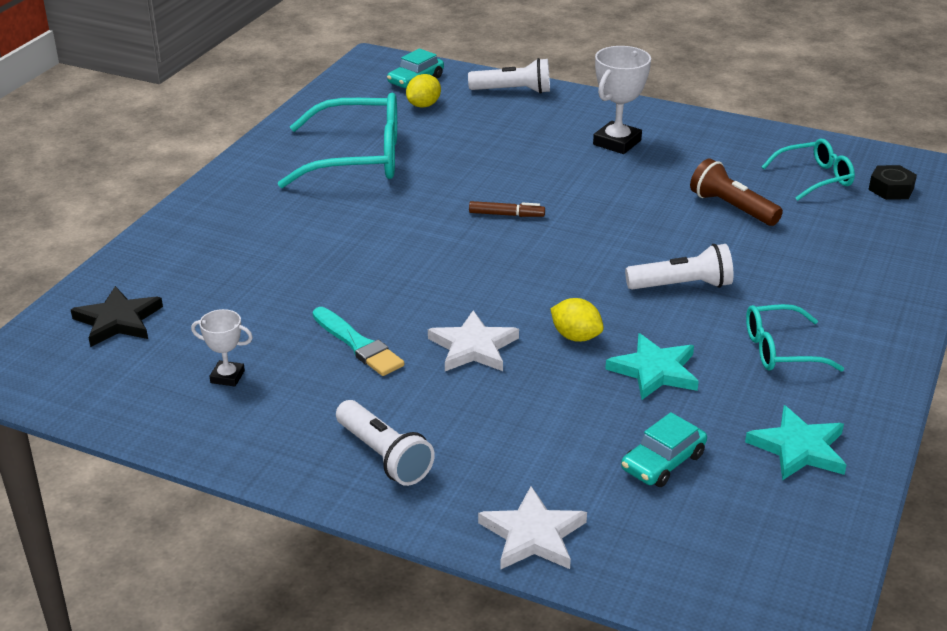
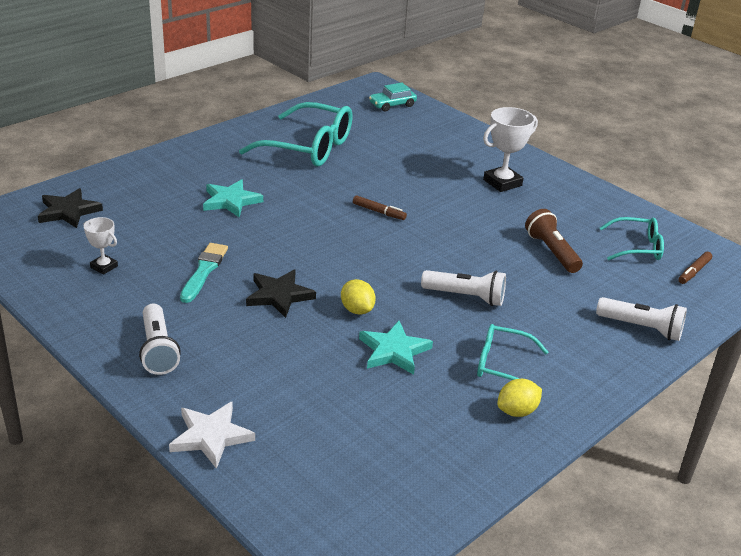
camera: 20 degrees right, 0 degrees up
(358, 344) = (204, 271): turquoise brush -> turquoise brush turned 150 degrees counterclockwise
(424, 105) = (383, 123): yellow lemon -> yellow lemon (517, 411)
(473, 347) = (279, 295): white star -> black star
(513, 91) = (456, 128): white flashlight -> white flashlight (642, 328)
(663, 462) = (345, 417): turquoise car -> none
(799, 448) = (455, 441): turquoise star -> turquoise star (231, 201)
(891, 189) = (694, 272): black nut -> brown marker

